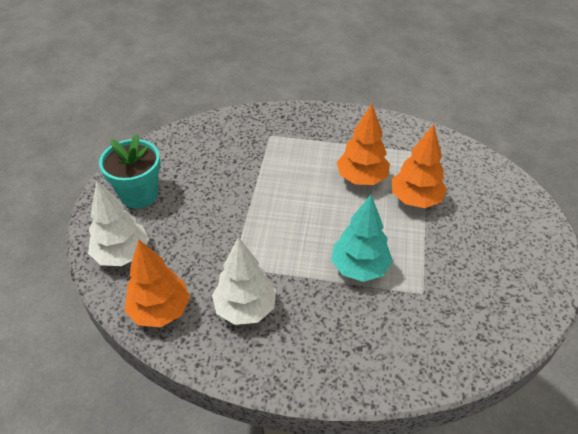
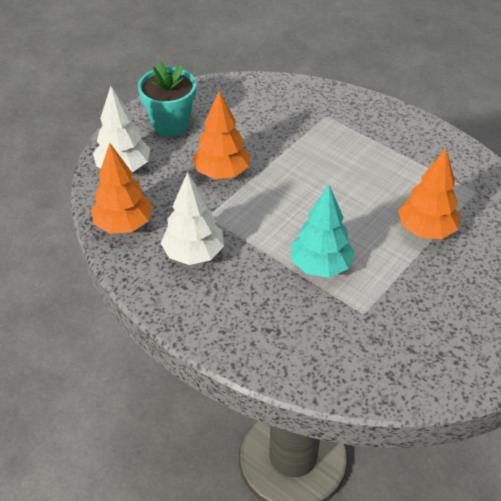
camera: 30 degrees right, 0 degrees up
(361, 178) = (386, 189): orange tree -> orange tree (222, 173)

